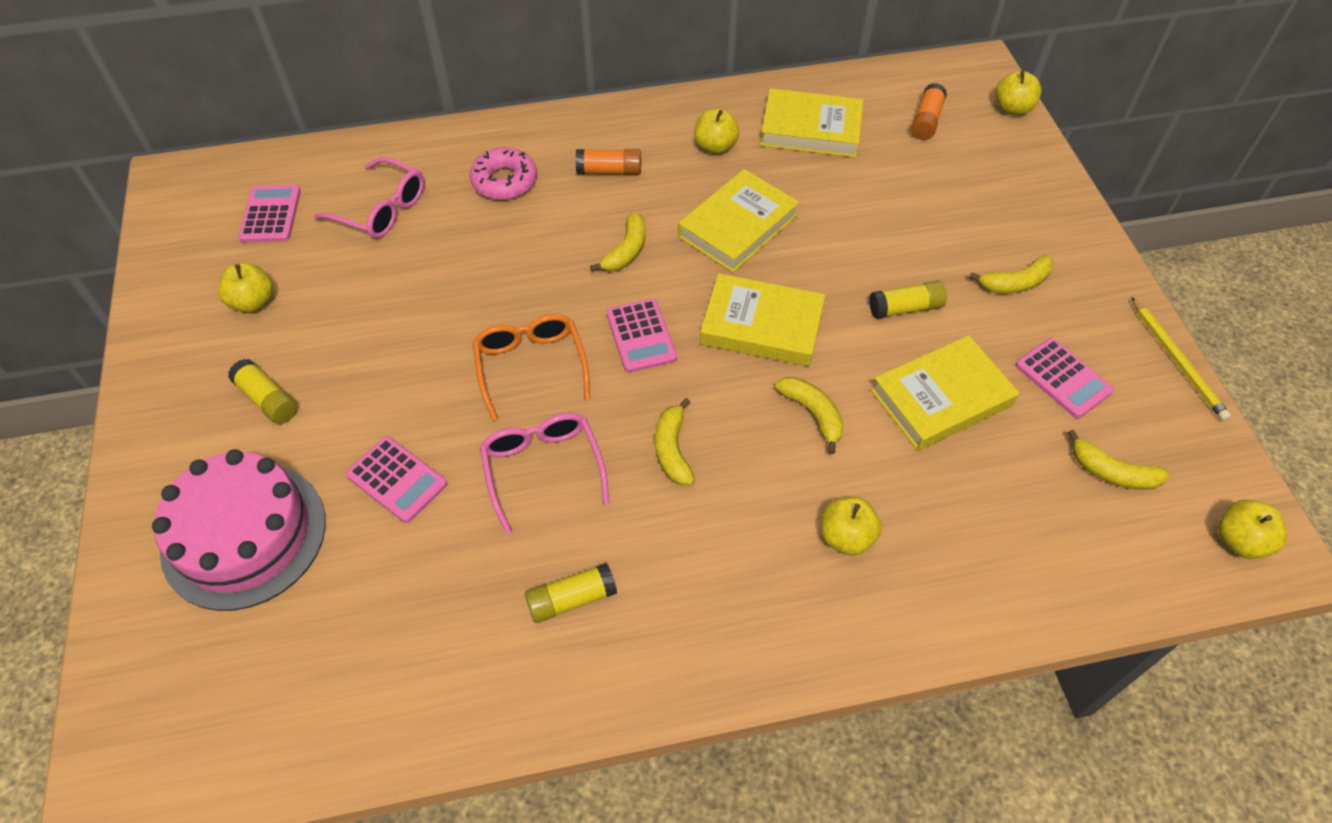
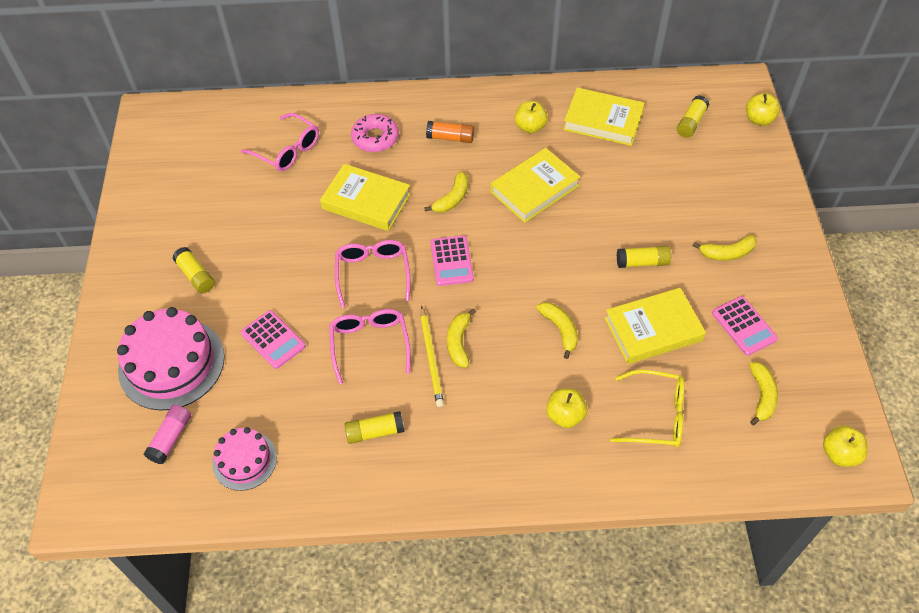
camera: 10 degrees right, 0 degrees up
(253, 302) = (193, 207): yellow apple -> none
(255, 653) = (171, 438): none -> pink glue stick
(271, 214) = (212, 146): pink calculator -> none
(377, 671) = (244, 460): none -> pink cake
(531, 366) = (373, 273): orange glasses -> pink glasses
(761, 326) = (537, 263): yellow book -> yellow book (366, 201)
(926, 121) = (691, 122): orange glue stick -> yellow glue stick
(975, 519) = (656, 415): none -> yellow glasses
(1112, 472) = (761, 396): yellow banana -> yellow banana turned 120 degrees counterclockwise
(1177, 361) = (831, 323): yellow pencil -> yellow pencil (431, 358)

